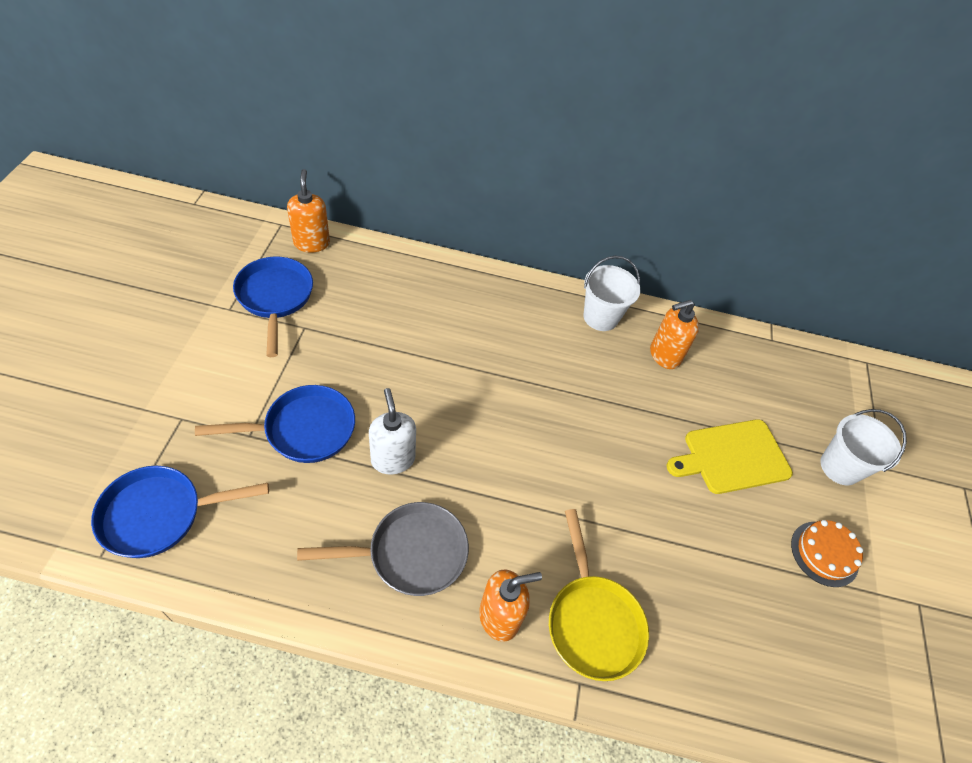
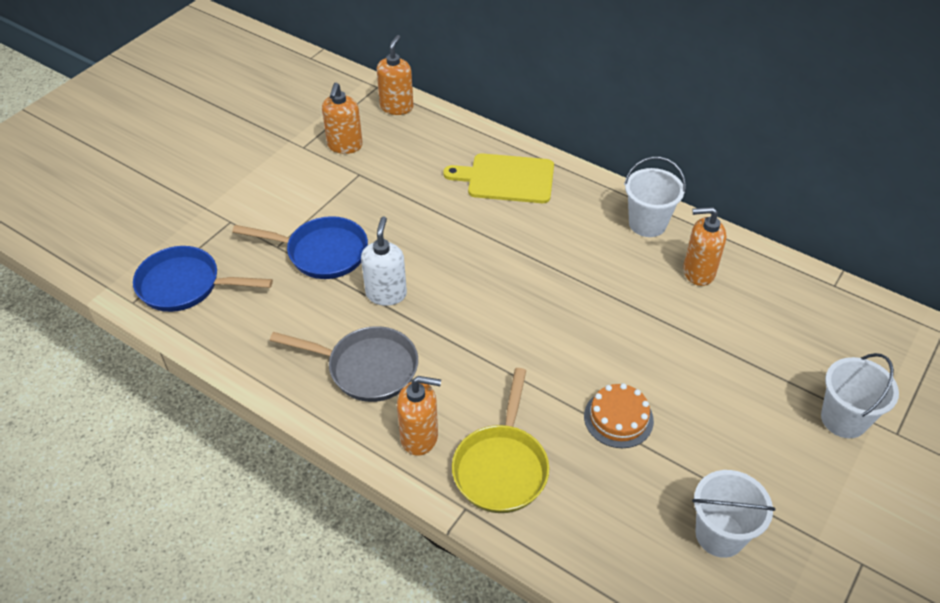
camera: 30 degrees right, 5 degrees down
(275, 298) = (345, 146): blue pan -> orange soap dispenser
(732, 457) = (722, 377): yellow cutting board -> yellow cutting board (507, 178)
(806, 620) = (720, 534): none -> white bucket
(824, 553) = (776, 487): orange cake -> orange cake (618, 418)

